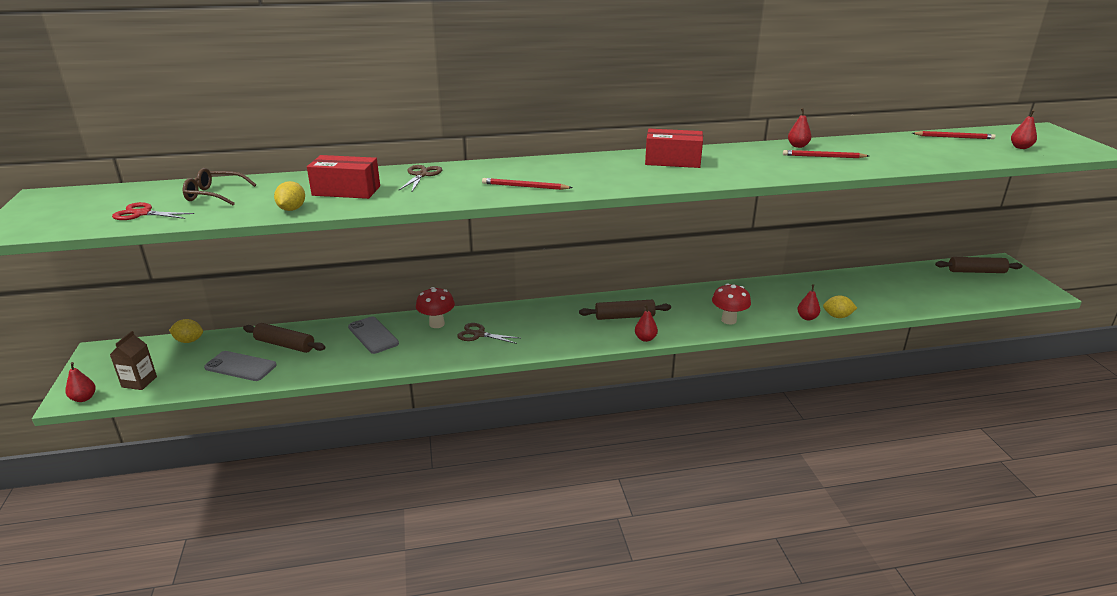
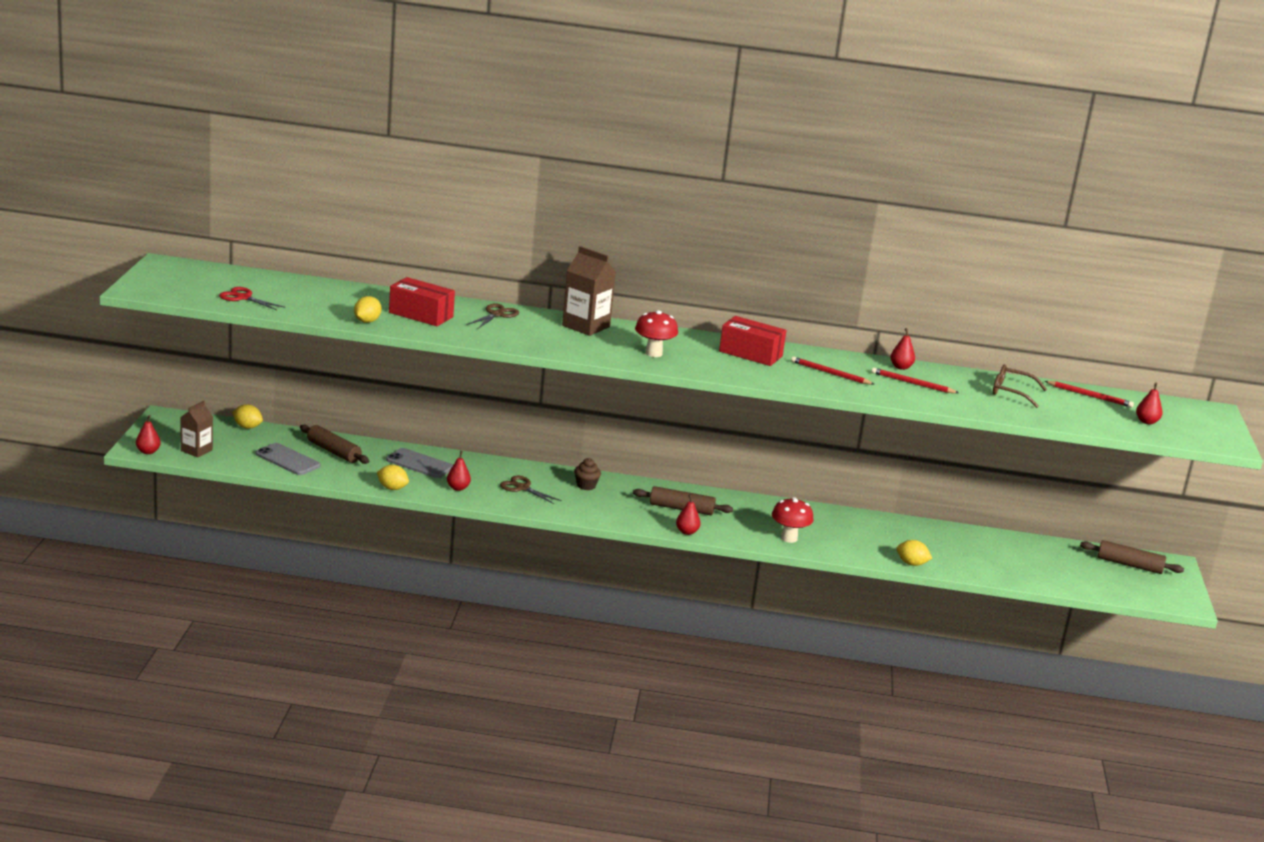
camera: 15 degrees right, 5 degrees down
(214, 195) = (306, 293): brown glasses -> brown glasses (1011, 392)
(358, 369) = (392, 488): none -> yellow lemon
(373, 335) = (419, 464): grey phone -> grey phone turned 45 degrees counterclockwise
(437, 324) = (486, 469): red mushroom -> red mushroom (653, 353)
(511, 168) = (586, 326): none -> brown carton
(524, 186) = (584, 346): red pencil -> red pencil (830, 373)
(532, 316) = (586, 486): none -> brown cupcake
(807, 317) = (876, 557): red pear -> red pear (458, 488)

